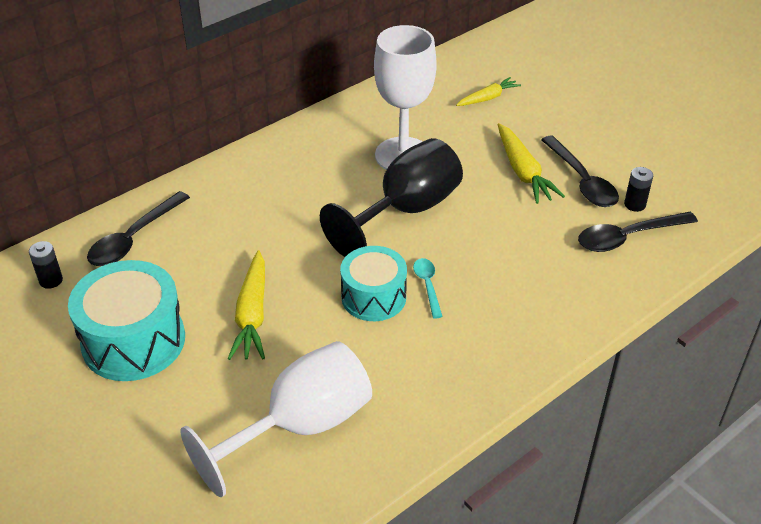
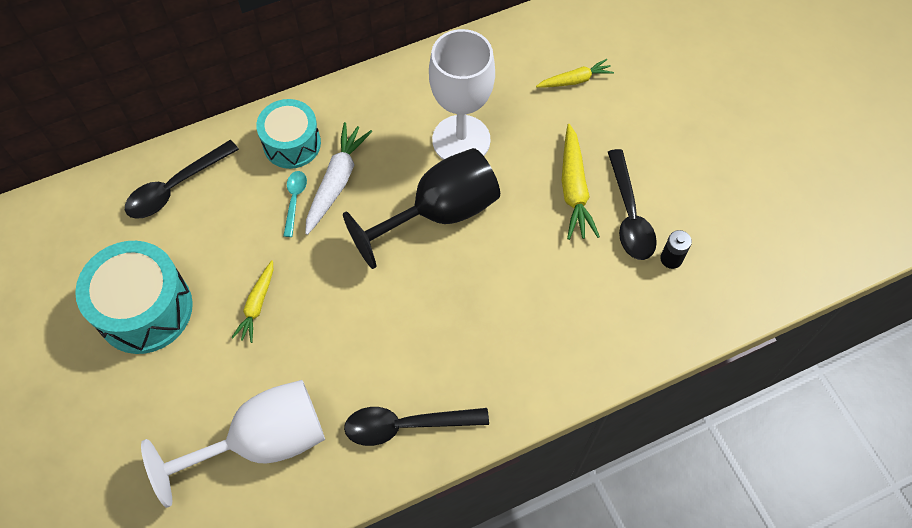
camera: 15 degrees right, 20 degrees up
(51, 280) = (90, 220): black battery -> none
(252, 314) = (257, 305): yellow carrot -> yellow carrot, size x0.64
(296, 205) = (337, 181): none -> white carrot
(373, 297) = (374, 312): turquoise drum -> turquoise drum (292, 143)
(427, 285) = (428, 311): turquoise spoon -> turquoise spoon (294, 200)
(628, 237) = (646, 299): black spoon -> black spoon (406, 425)

